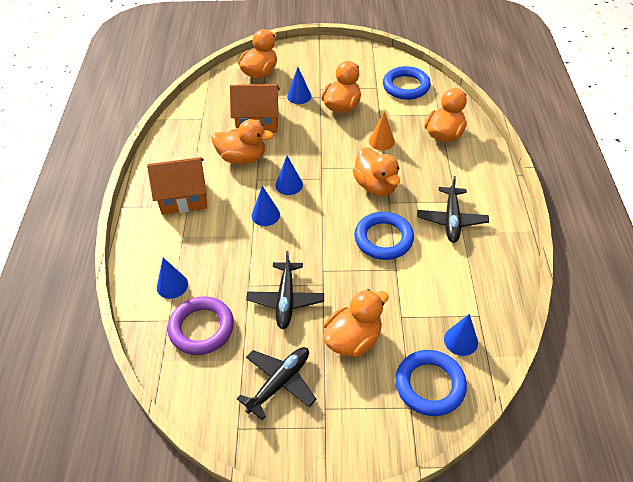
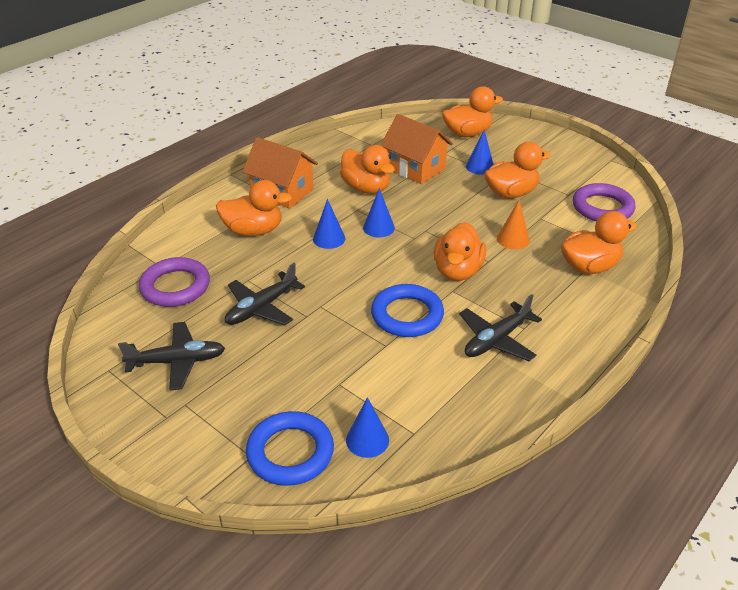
camera: 40 degrees right, 10 degrees down
(172, 285) = (194, 245): blue cone -> none
(353, 339) = (274, 372): orange duck -> orange duck (253, 231)
(406, 86) = (602, 207): blue ring -> purple ring

